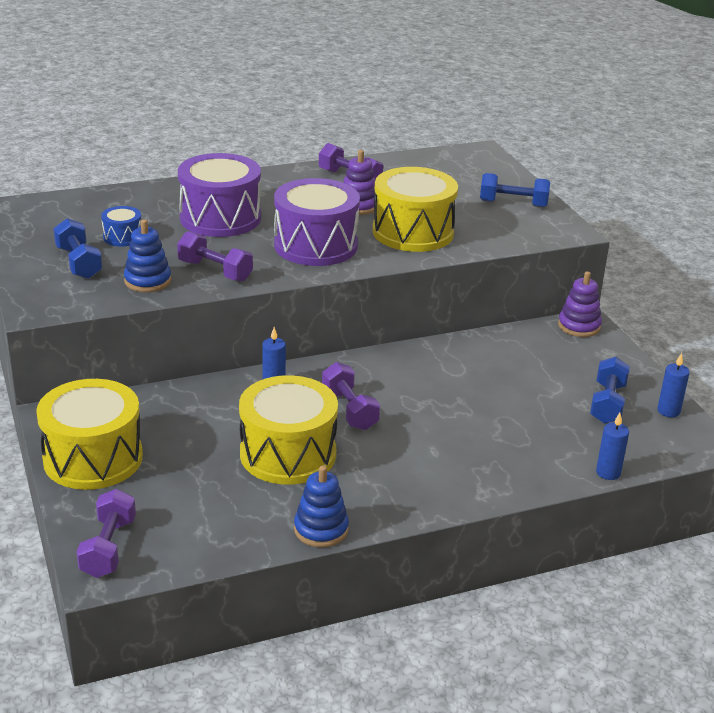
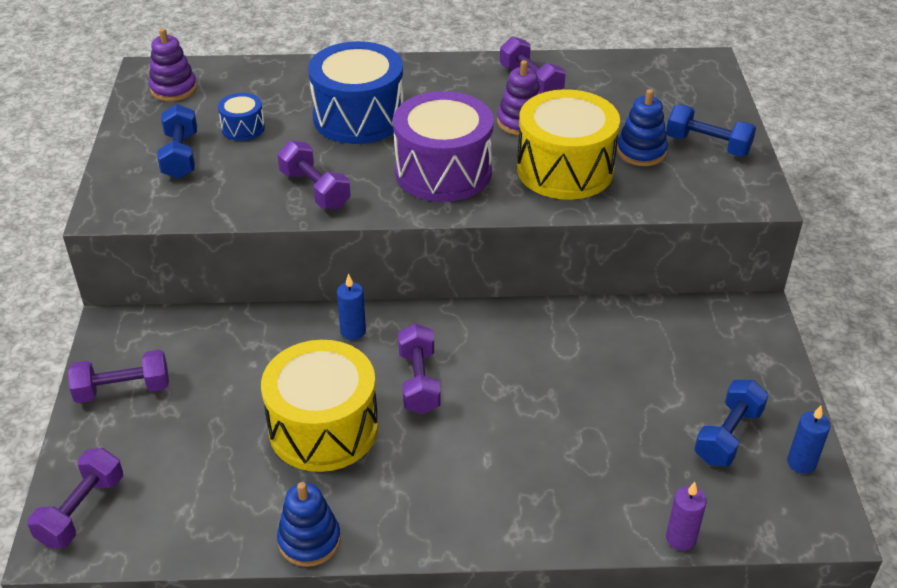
camera: 20 degrees right, 10 degrees up
(93, 458) = (123, 390): yellow drum -> purple dumbbell
(147, 281) = (237, 192): blue stacking toy -> blue stacking toy (641, 152)
(220, 218) = (358, 117): purple drum -> blue drum
(579, 326) = (745, 314): purple stacking toy -> purple stacking toy (173, 89)
(608, 473) = (681, 538): blue candle -> purple candle

